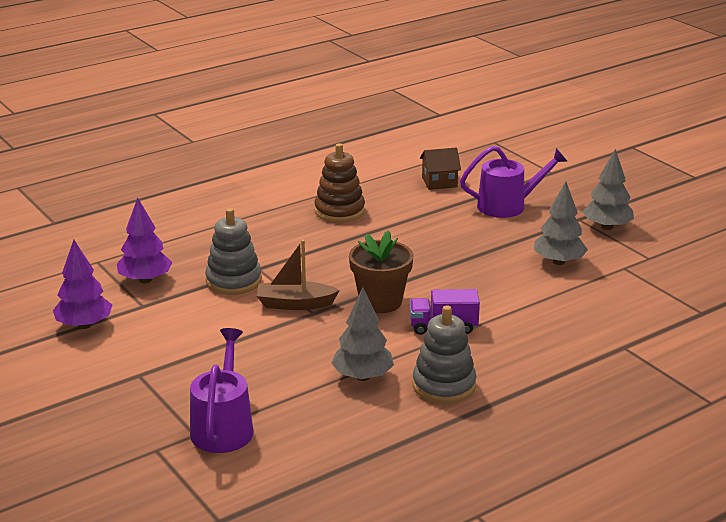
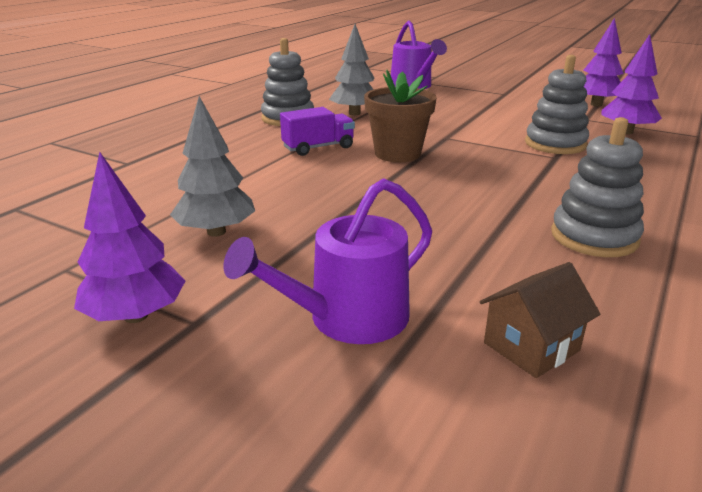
camera: 155 degrees right, 0 degrees up
(295, 304) = (471, 139): brown boat -> none
(339, 211) = (594, 237): brown stacking toy -> grey stacking toy
(607, 227) = (136, 316): grey tree -> purple tree

